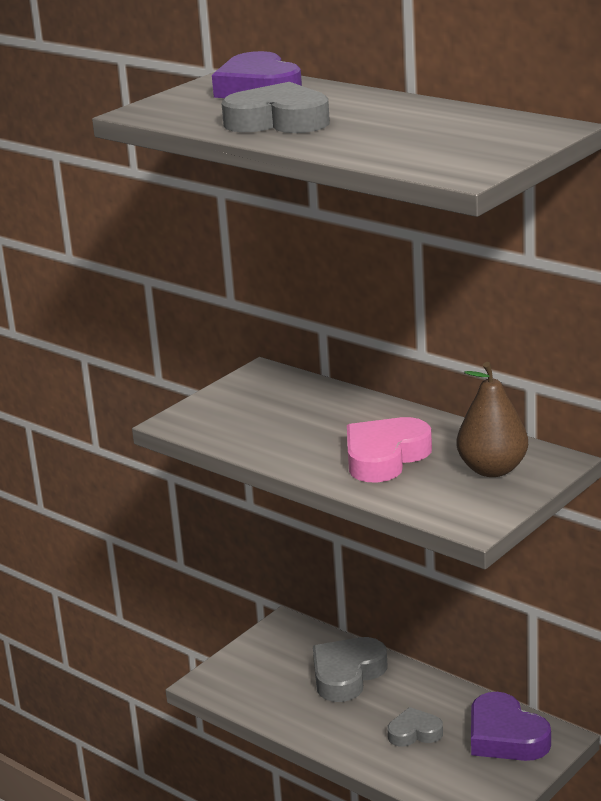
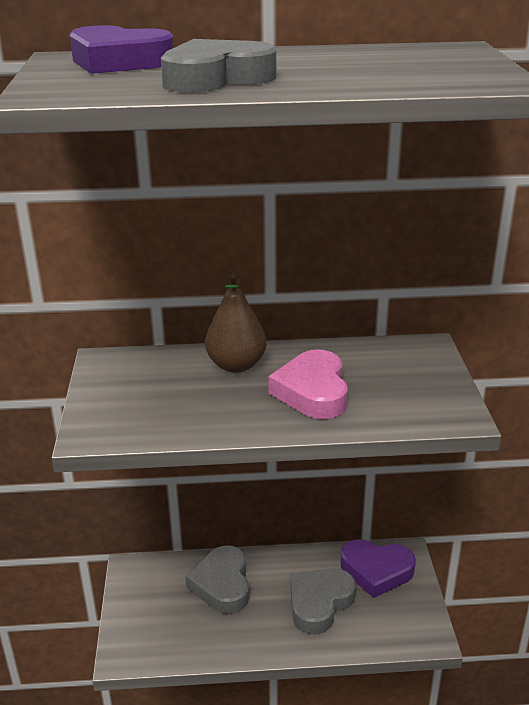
camera: 45 degrees left, 5 degrees up
(414, 732) = (319, 603): grey heart -> grey heart, size x1.67
(492, 469) = (400, 369): brown pear -> brown pear (236, 365)

